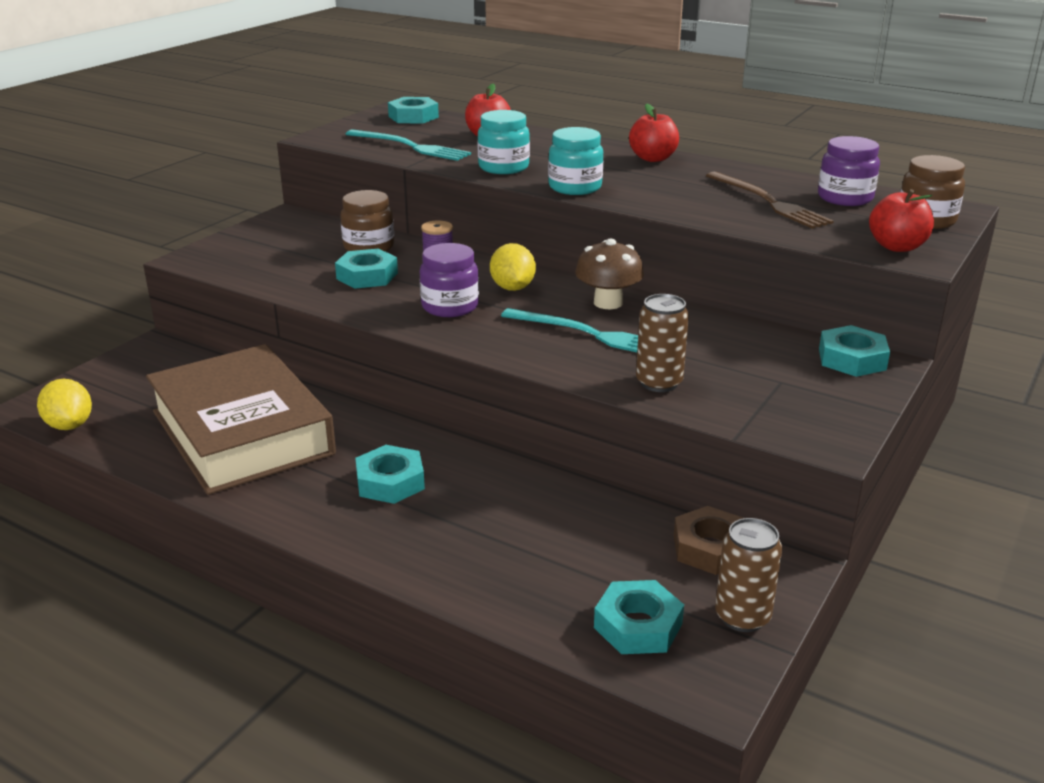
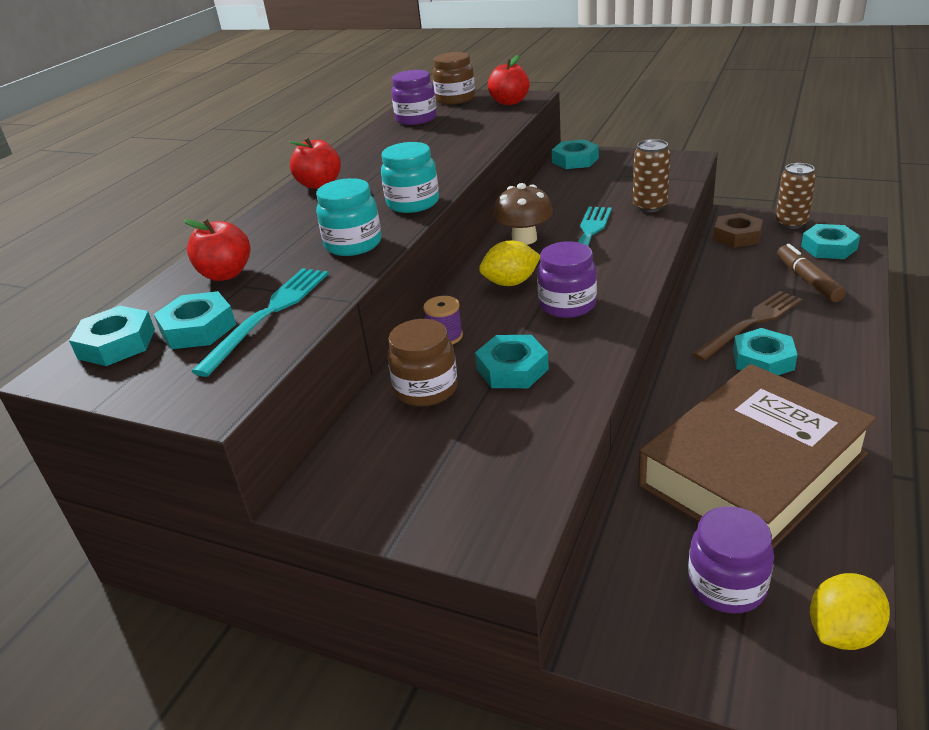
camera: 95 degrees left, 5 degrees up
(147, 394) = (726, 585): none -> purple jar
(411, 132) = (198, 328): none -> turquoise nut
(546, 571) = (808, 280): none -> brown marker
(768, 202) = (432, 137): brown fork -> brown fork (750, 324)

